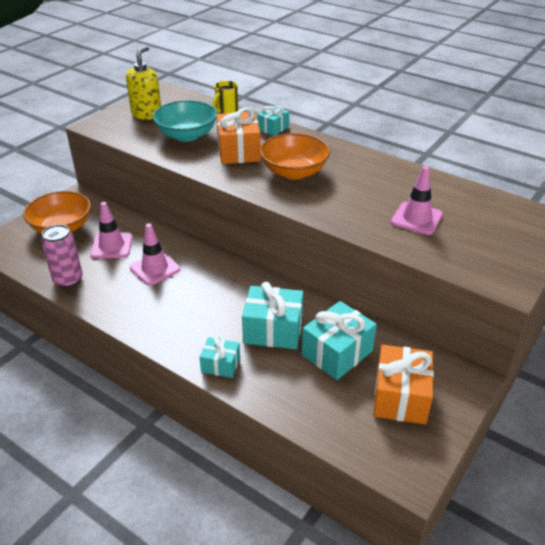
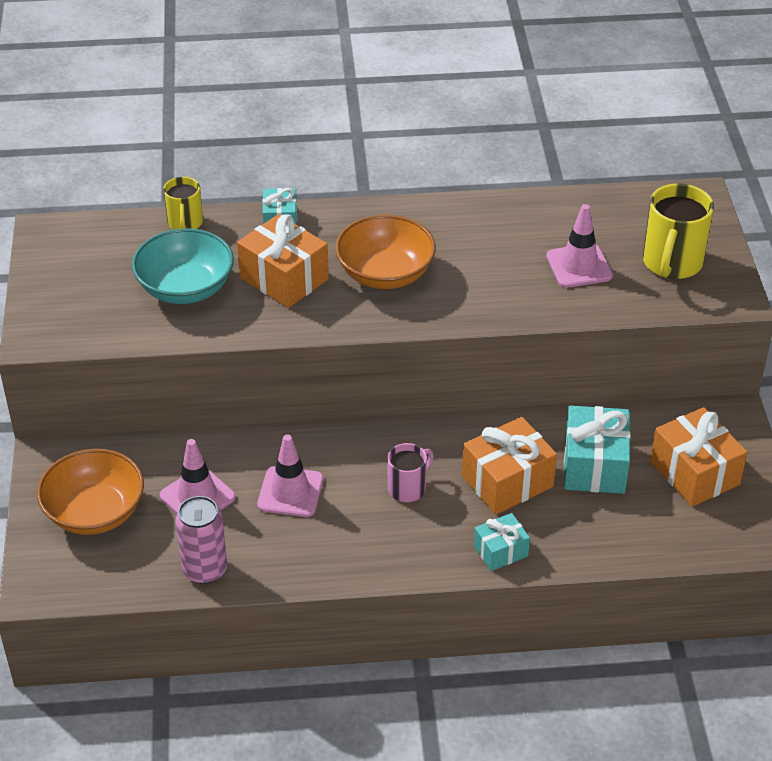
camera: 40 degrees left, 5 degrees up
(146, 114) = (83, 283): yellow soap dispenser -> none
(214, 301) = (408, 488): none -> pink mug
(273, 330) = (507, 481): turquoise gift -> orange gift
(485, 245) = (671, 263): none -> yellow mug

